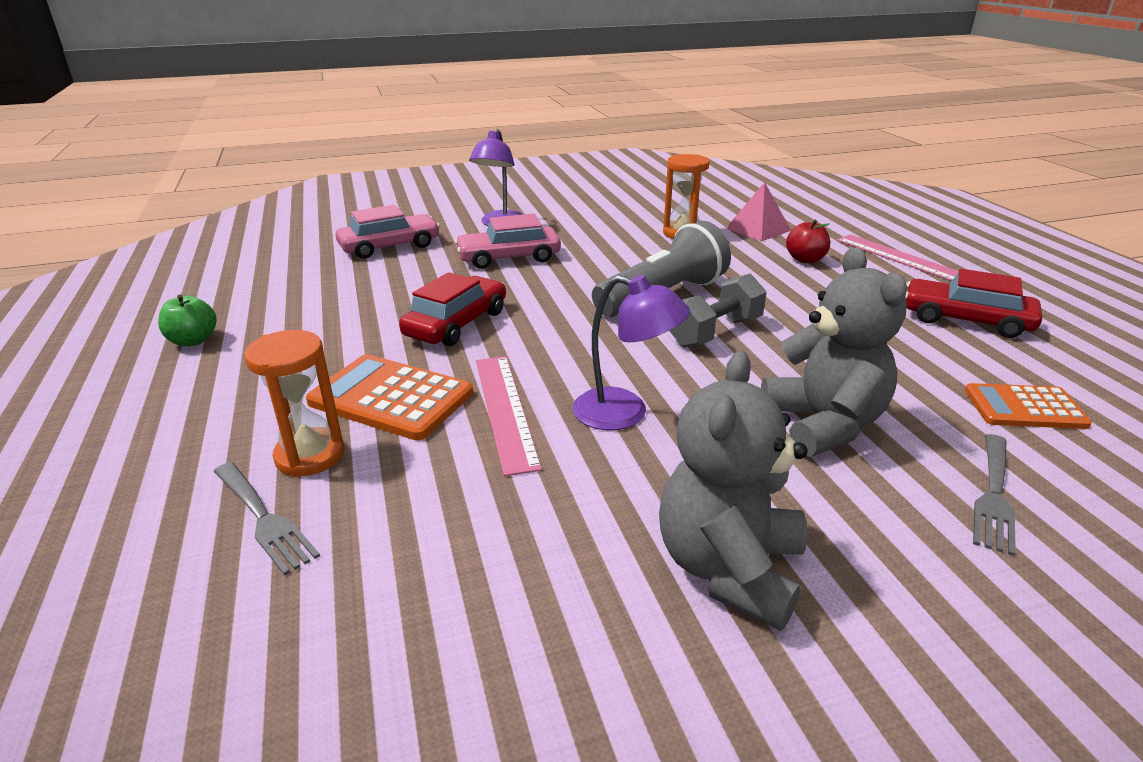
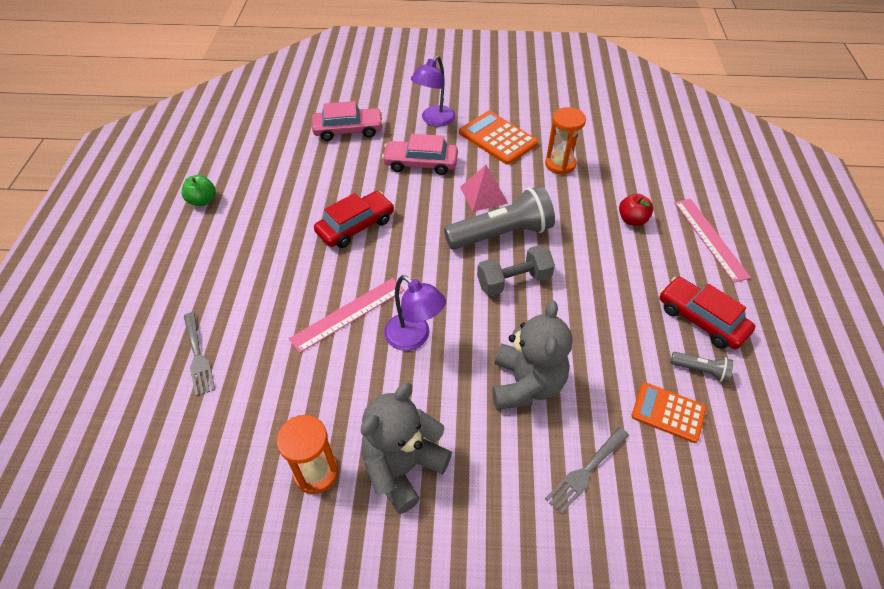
camera: 20 degrees right, 20 degrees up
(310, 455) = (233, 318): orange hourglass -> orange hourglass (316, 472)
(391, 398) = (291, 284): orange calculator -> orange calculator (497, 138)
(505, 410) = (348, 314): pink ruler -> pink ruler turned 45 degrees clockwise
(758, 229) = (622, 173): pink pyramid -> pink pyramid (483, 195)
(1015, 361) = (700, 370): none -> grey flashlight

